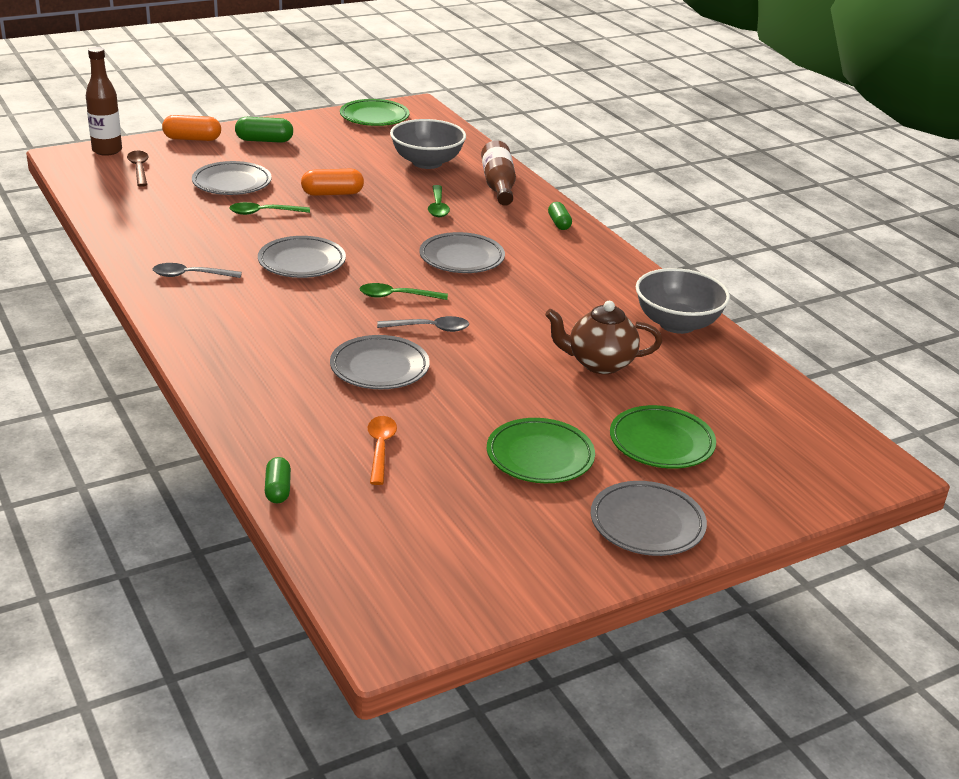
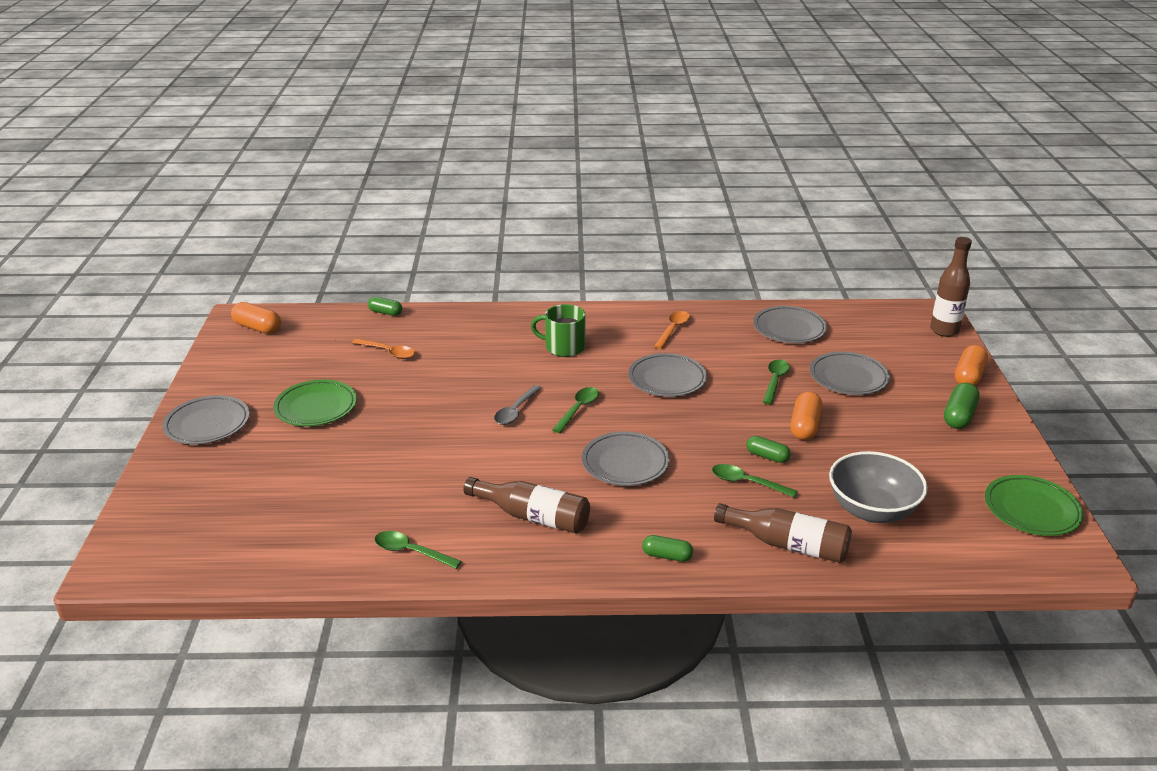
camera: 120 degrees right, 0 degrees up
(139, 169) = (895, 339): brown spoon -> none
(191, 275) = (673, 330): grey spoon -> orange spoon
(277, 331) = (563, 347): none -> green mug
(379, 368) = (480, 375): grey plate -> grey plate (789, 329)
(393, 203) = (767, 456): none -> green capsule
(404, 597) = (257, 328): none -> orange capsule
(575, 283) = (532, 516): none -> brown bottle
(599, 364) = (393, 477): brown teapot -> none
(661, 443) = (271, 466): green plate -> none
(677, 324) = (411, 552): grey bowl -> green spoon

